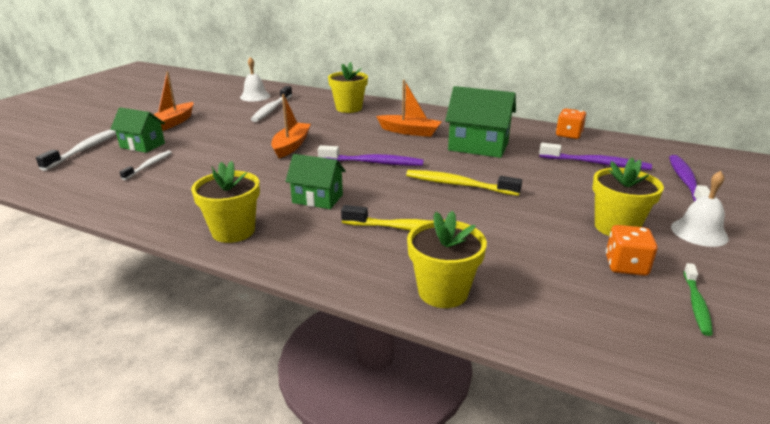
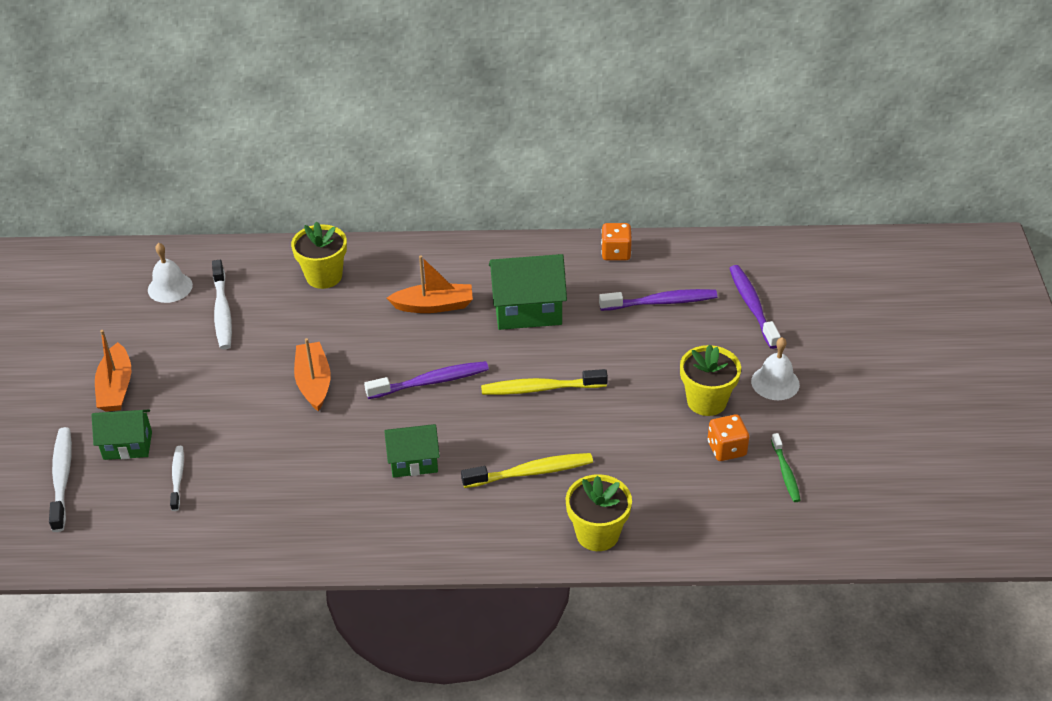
camera: 25 degrees left, 15 degrees up
(233, 231) = (368, 536): yellow flower pot -> none

